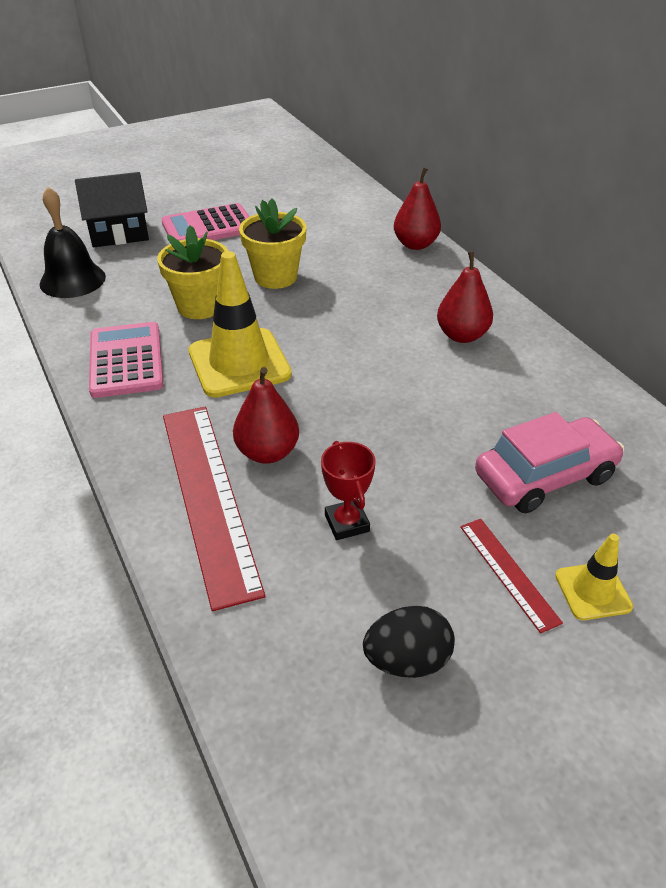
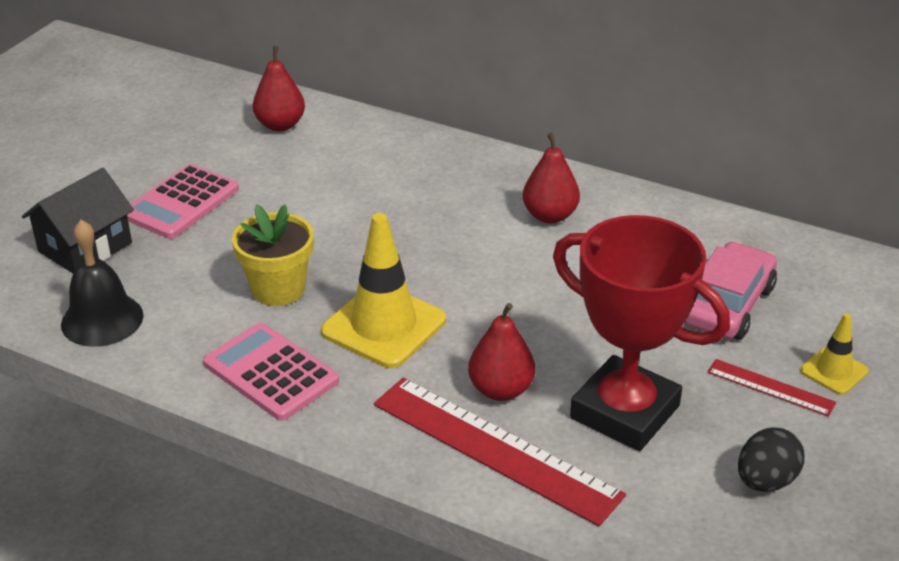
camera: 35 degrees left, 5 degrees down
(275, 277) = (318, 229): yellow flower pot -> none
(347, 523) = (624, 412): red trophy -> red trophy, size x2.37
(415, 244) = (416, 142): red pear -> red pear (280, 125)

